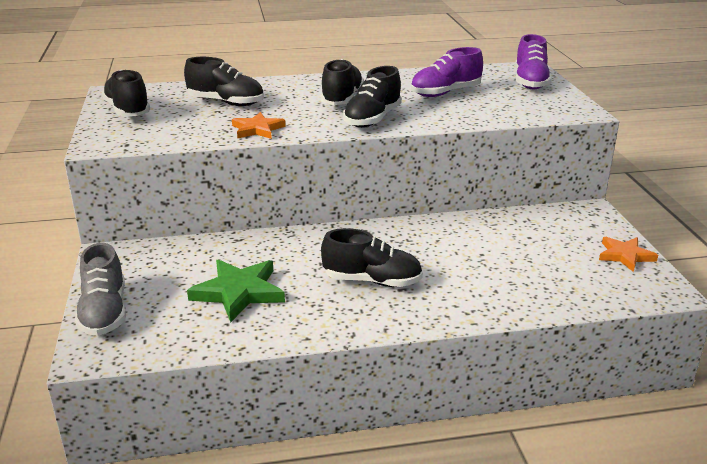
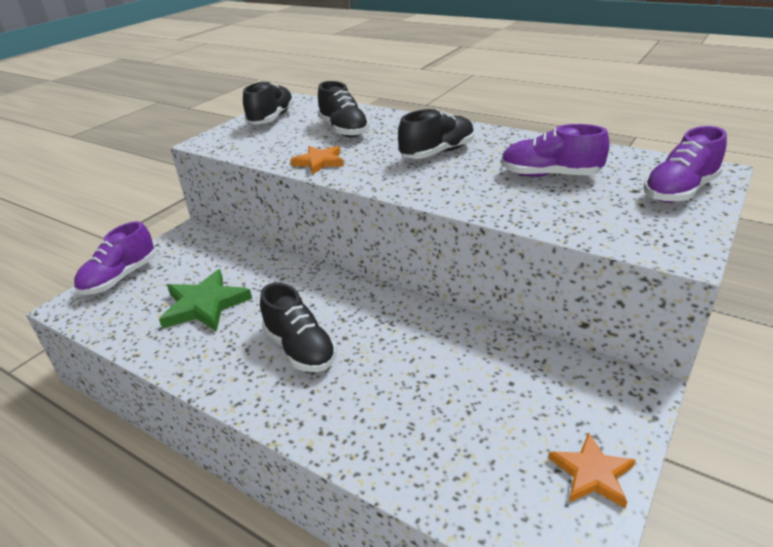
camera: 45 degrees right, 5 degrees up
(104, 313) = (120, 278): grey shoe -> purple shoe
(372, 119) = (425, 182): black shoe -> none

